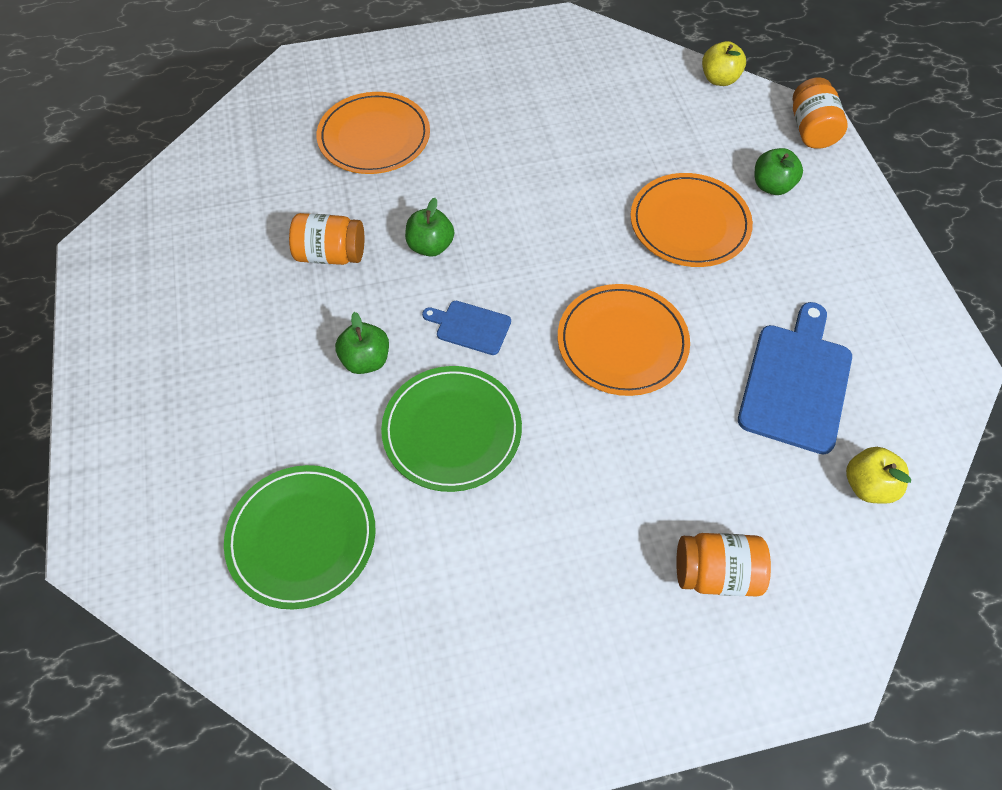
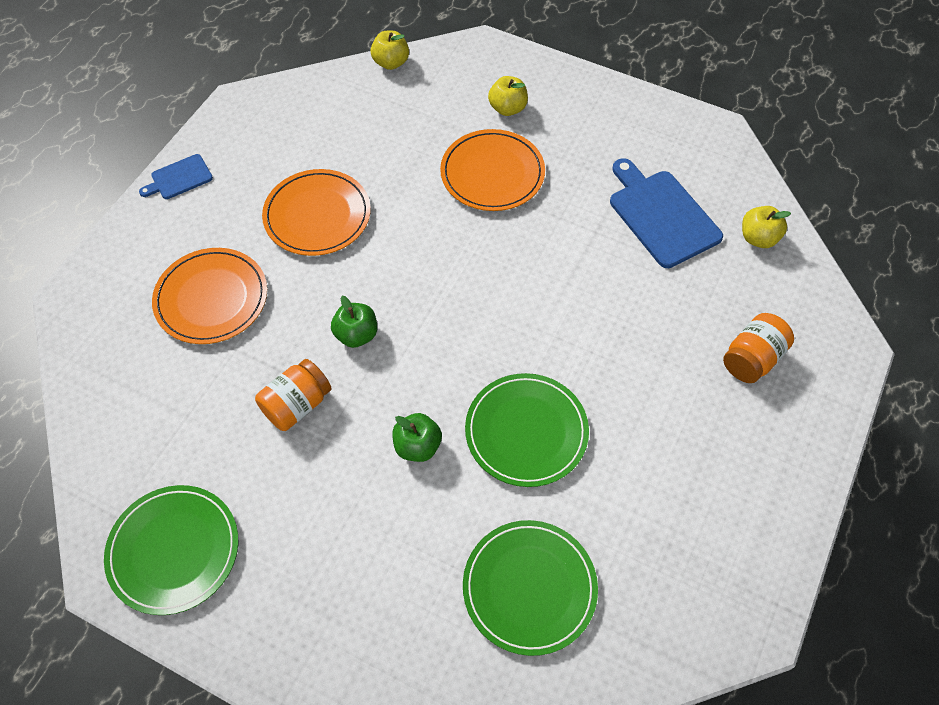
camera: 50 degrees left, 0 degrees up
(146, 270) = (174, 550): none -> green plate
(470, 327) = (452, 360): blue cutting board -> blue cutting board (179, 178)
(622, 342) = (548, 282): orange plate -> orange plate (317, 215)
(771, 186) = (507, 108): green apple -> yellow apple
(811, 130) = (485, 53): orange jar -> none

